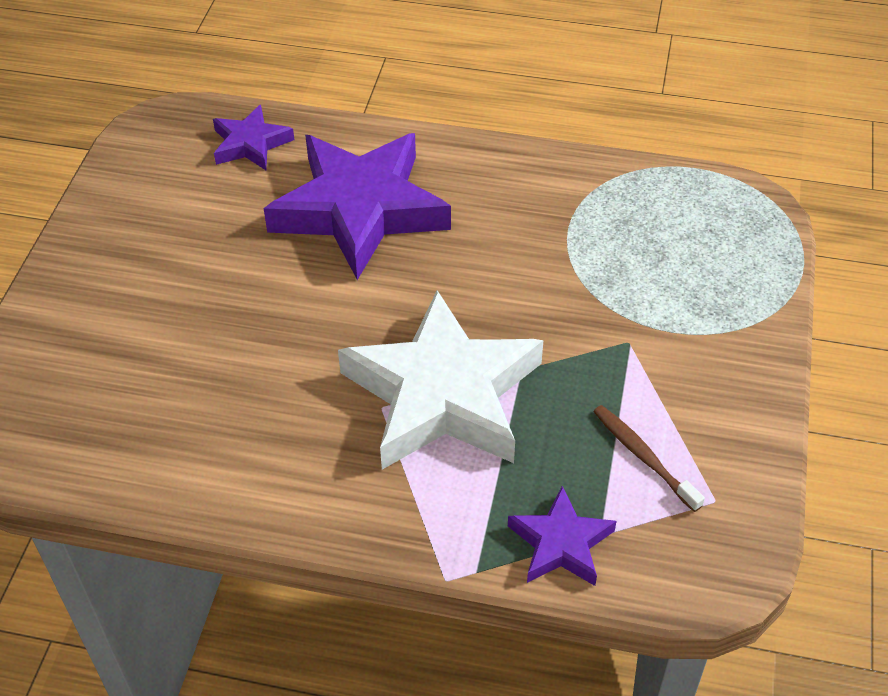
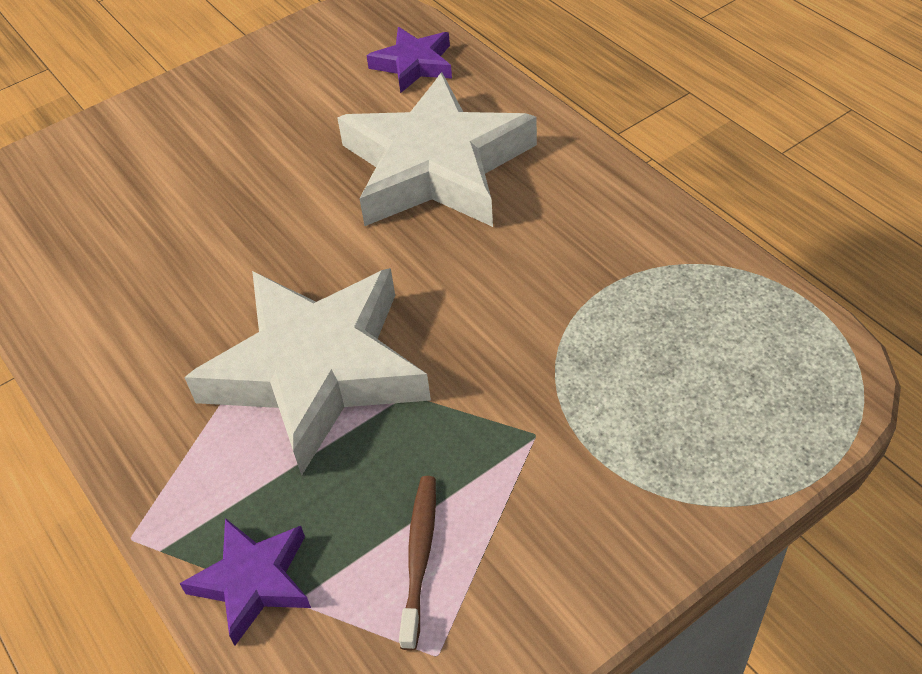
camera: 45 degrees right, 0 degrees up
(359, 210) = (436, 166): purple star -> white star

